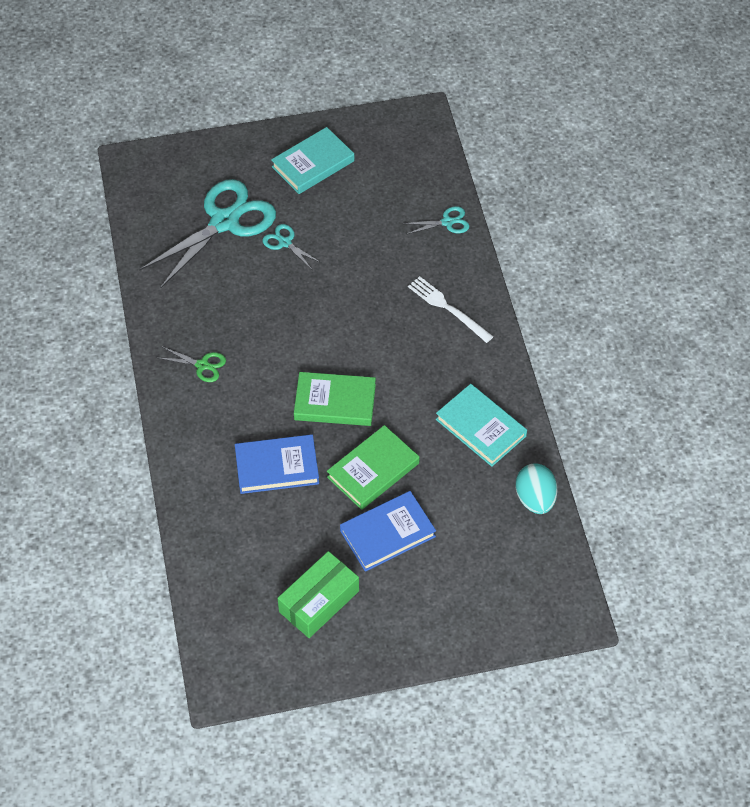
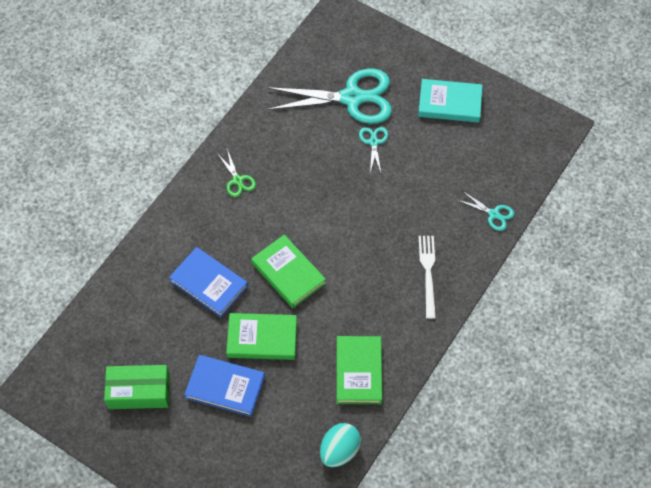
camera: 45 degrees right, 5 degrees up
(481, 427) = (359, 372): turquoise book -> green book

